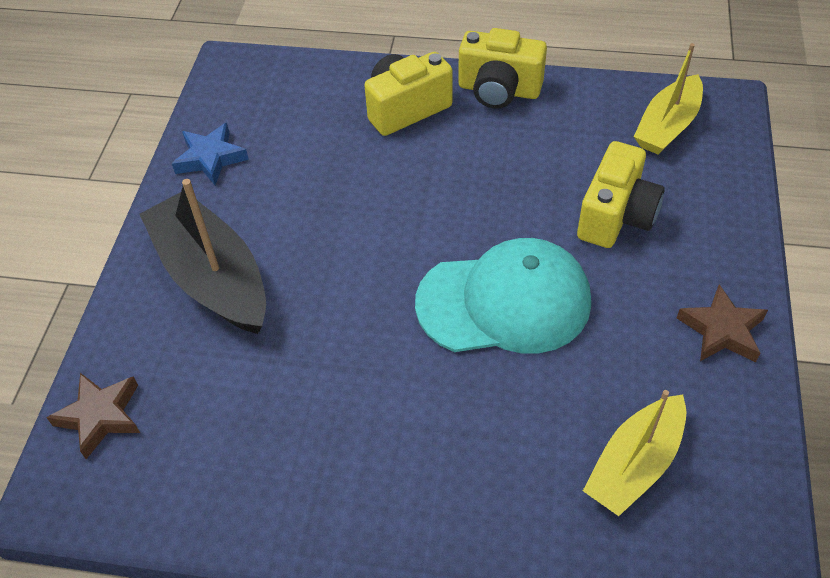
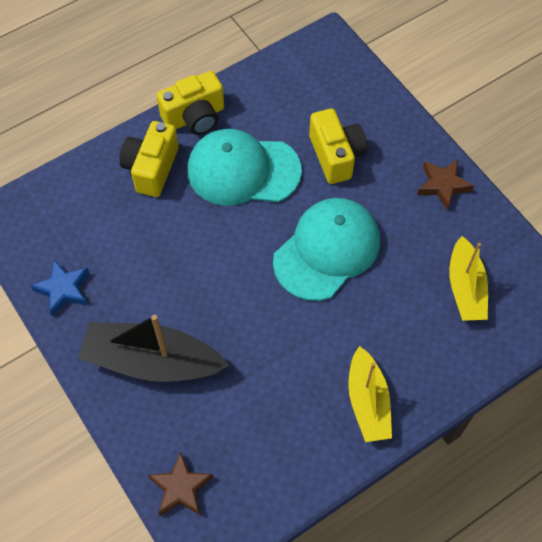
camera: 45 degrees left, 10 degrees up
(496, 166) = (243, 170): none -> turquoise cap
(667, 126) = (311, 78): yellow boat -> yellow boat (367, 402)

